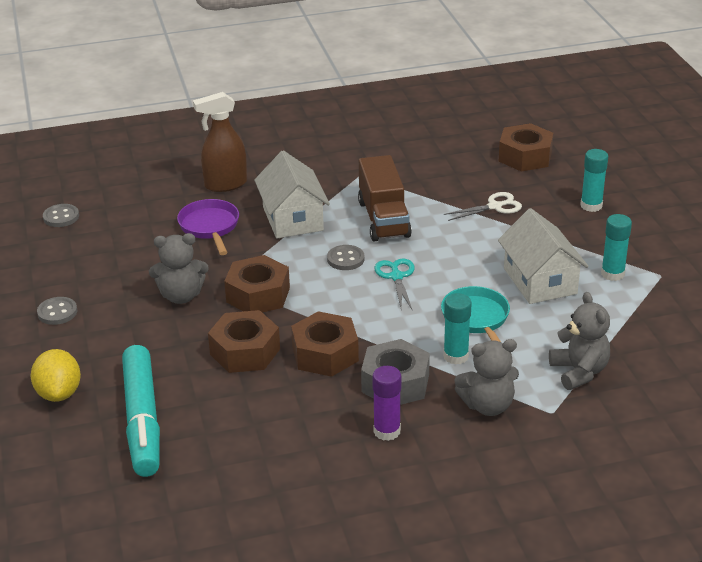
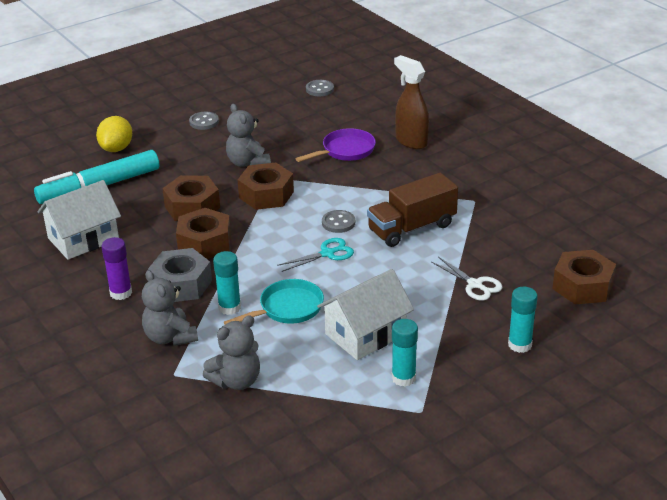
camera: 70 degrees right, 0 degrees up
(59, 393) = (116, 148): yellow lemon -> yellow lemon turned 45 degrees counterclockwise
(292, 219) = (382, 184): white house -> white house (83, 239)

